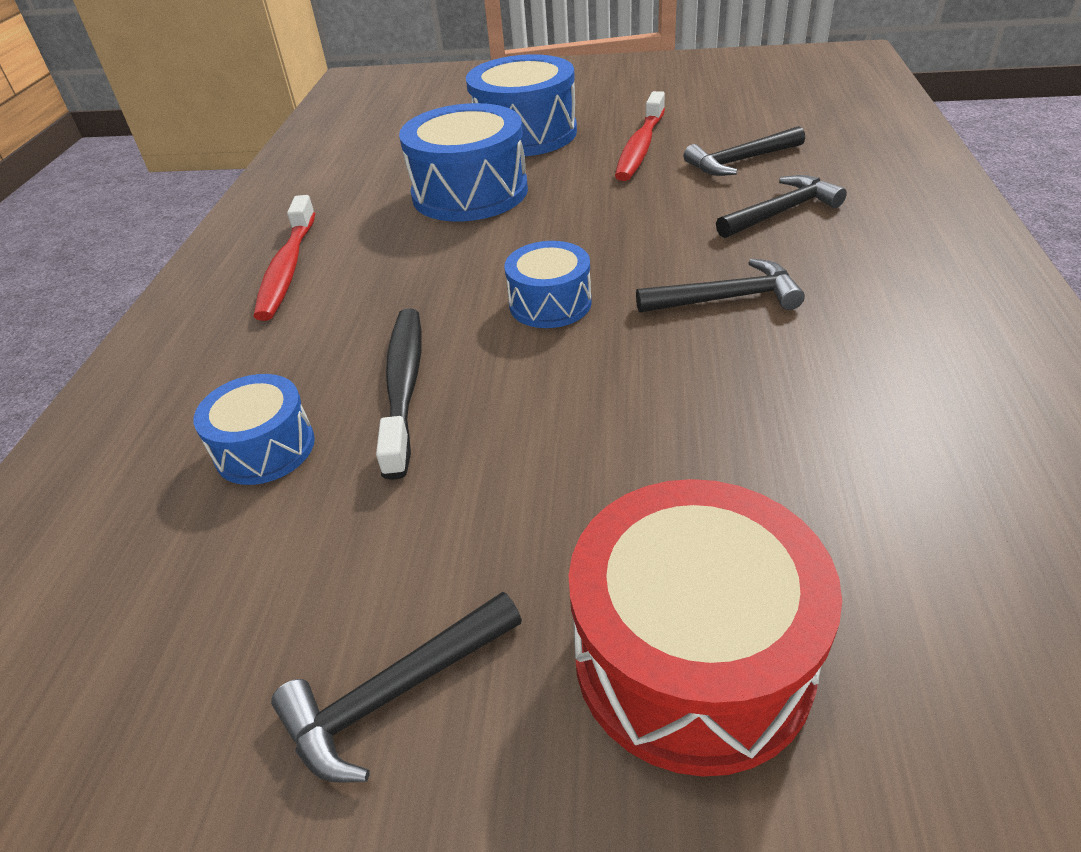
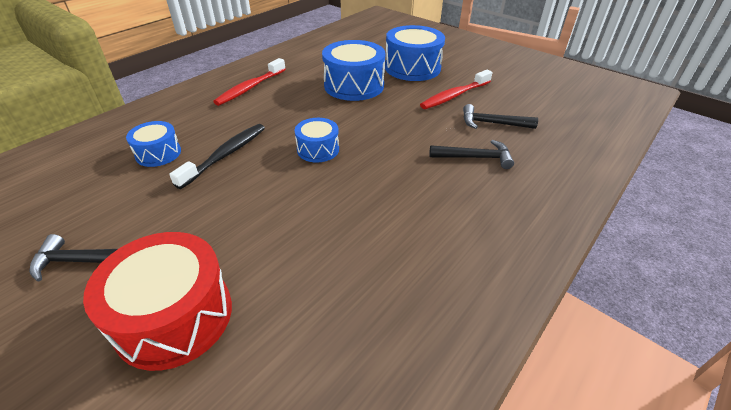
camera: 30 degrees right, 0 degrees up
(726, 298) = (389, 185): black hammer -> none

